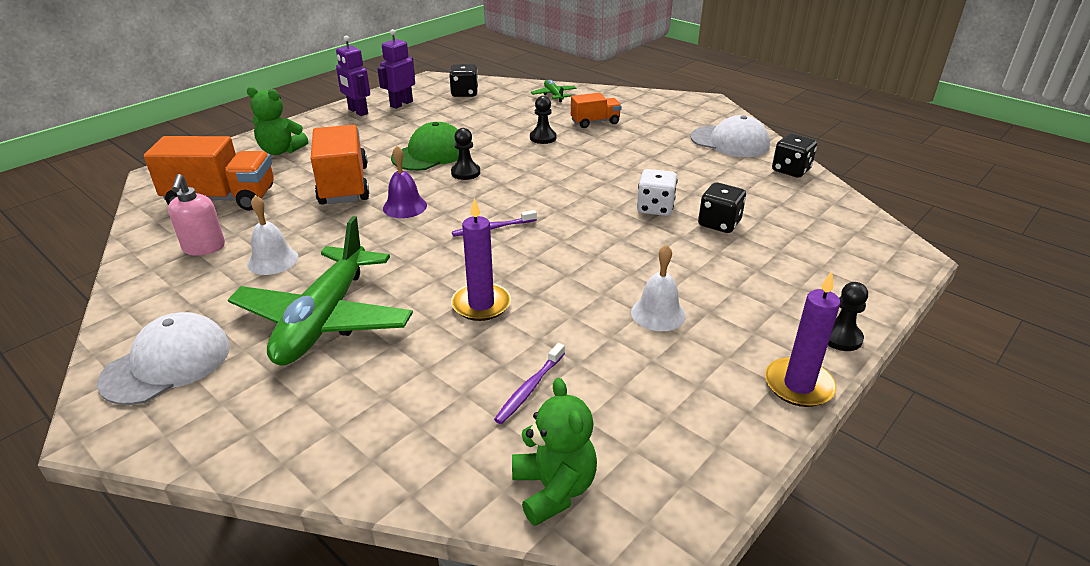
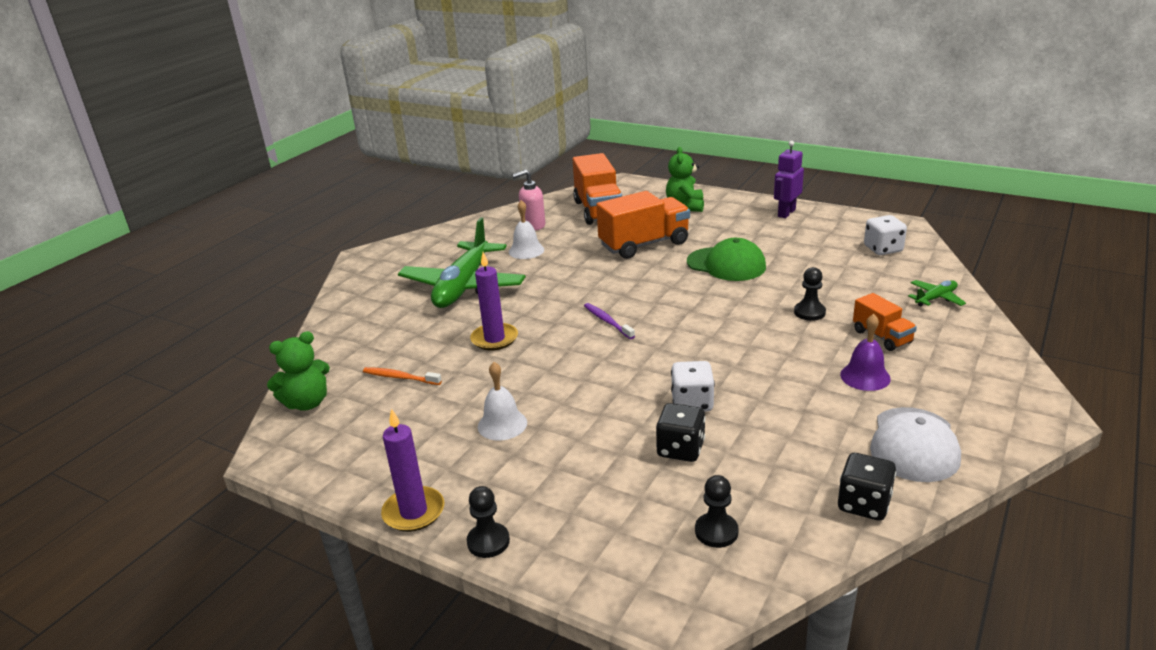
camera: 80 degrees right, 5 degrees down
(167, 363) = (413, 254): white cap -> none
(324, 319) = (463, 286): green plane -> green plane turned 75 degrees counterclockwise
(401, 104) = (822, 226): purple robot -> none
(404, 206) = (623, 276): purple bell -> purple bell (865, 376)
(464, 93) = (883, 249): black dice -> white dice
(465, 173) = (700, 288): black pawn -> black pawn (716, 531)
(529, 388) = (400, 377): purple toothbrush -> orange toothbrush

